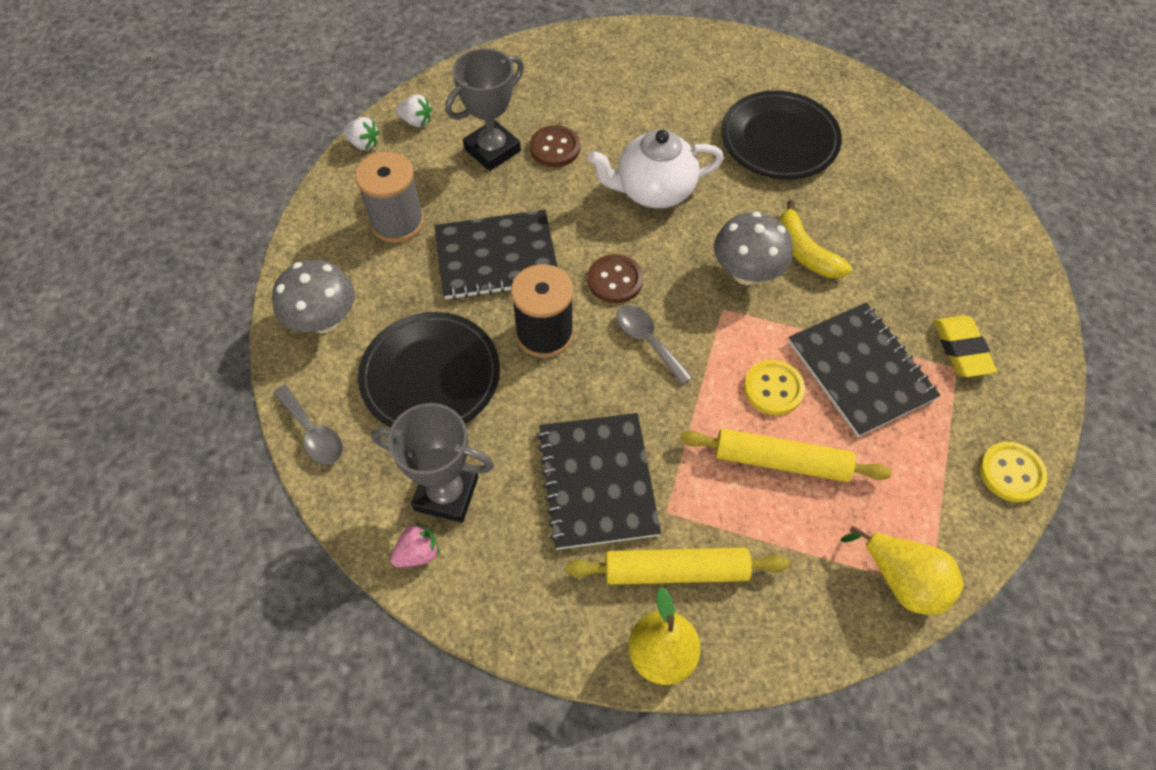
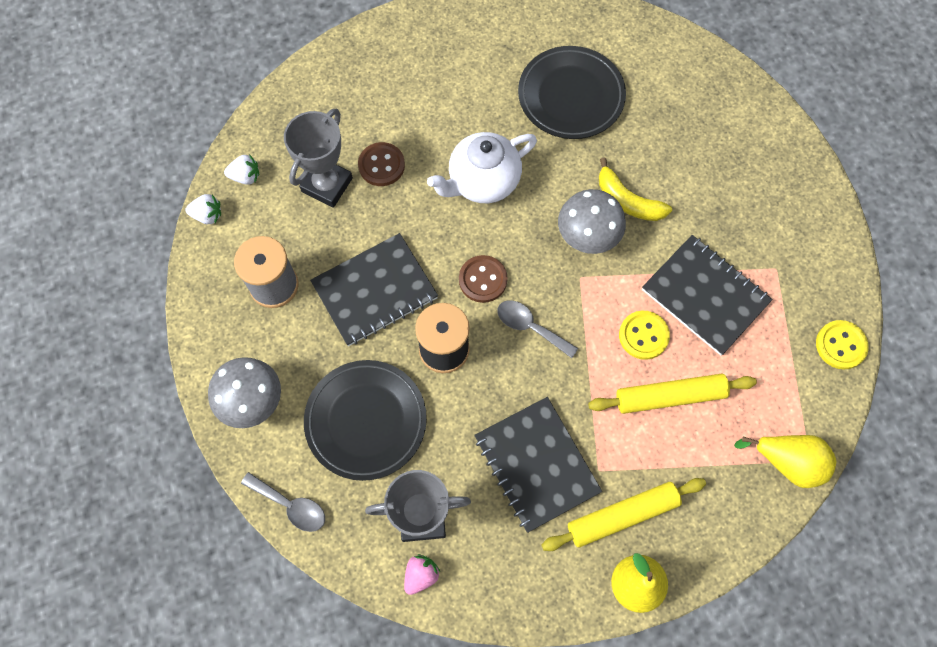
camera: 20 degrees left, 10 degrees up
(961, 349) = (775, 250): yellow eraser -> none

